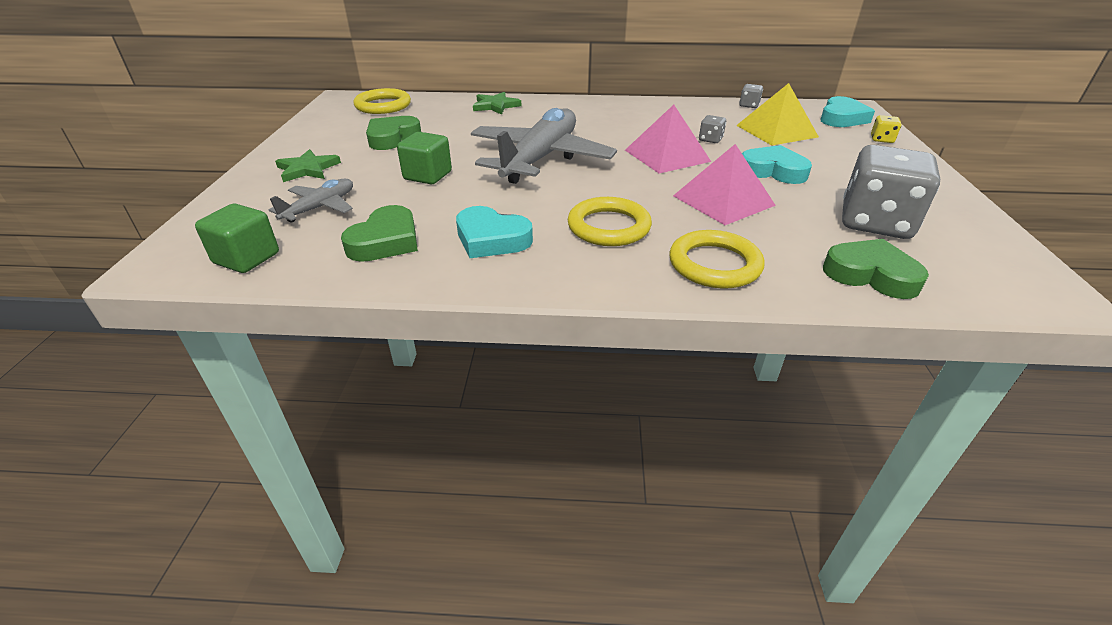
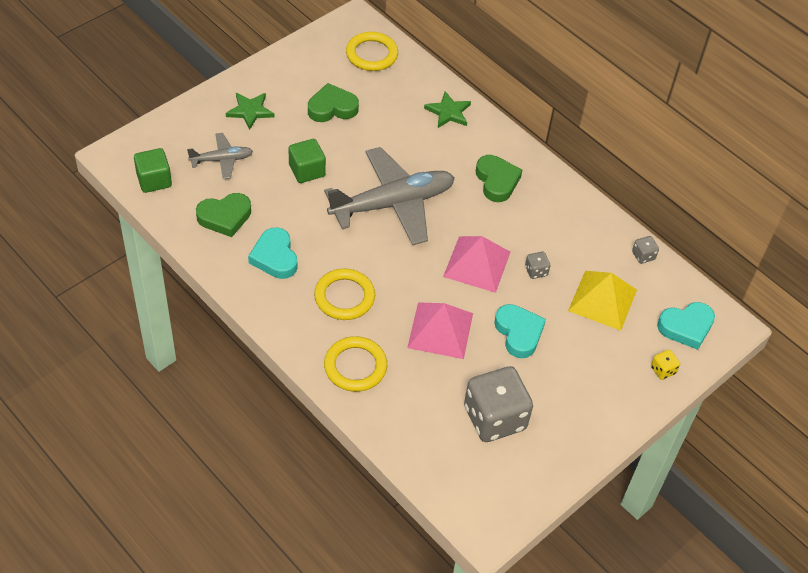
camera: 40 degrees right, 15 degrees up
(871, 275) = (420, 439): green heart -> green heart (497, 181)

